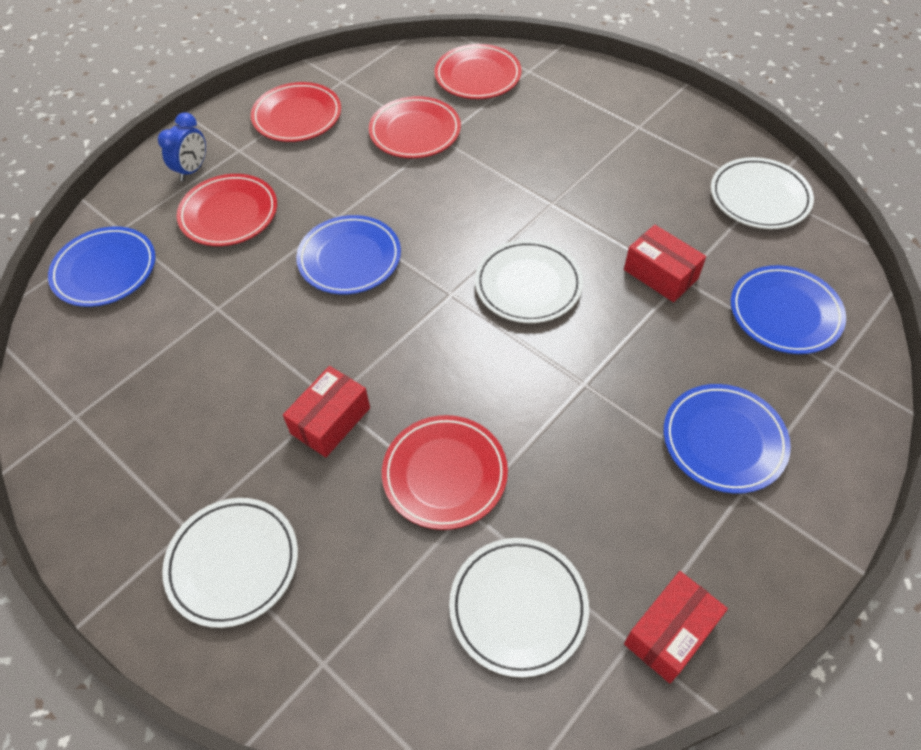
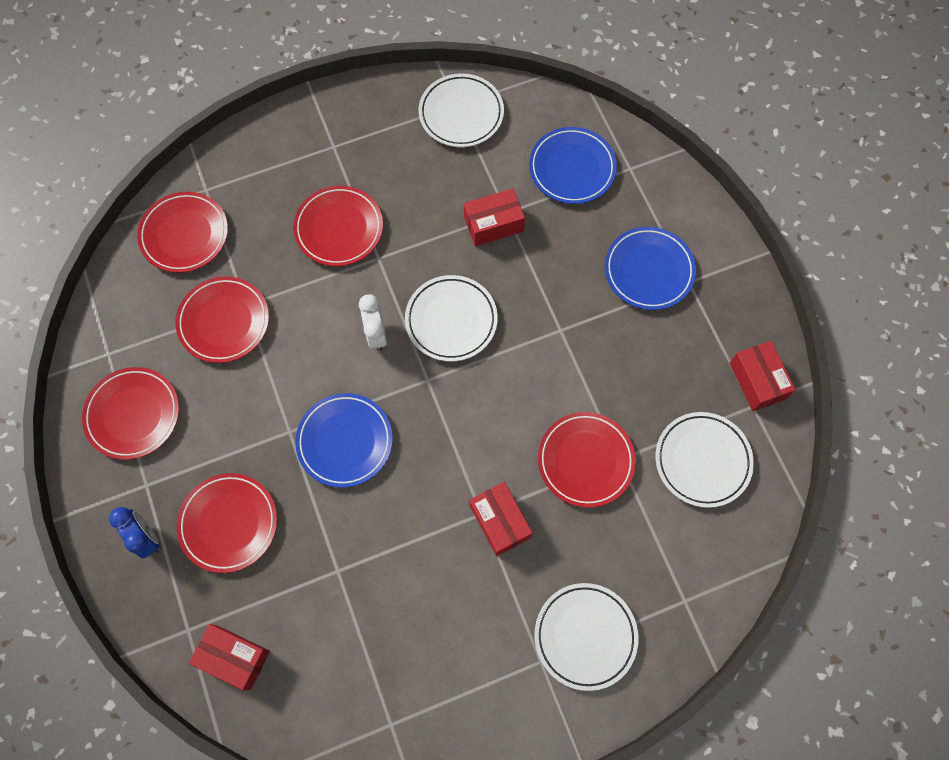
camera: 65 degrees left, 15 degrees up
(105, 270) = (234, 657): blue plate -> red box
(472, 235) = (376, 334): none -> white clock
(560, 164) = (339, 228): none -> red plate

